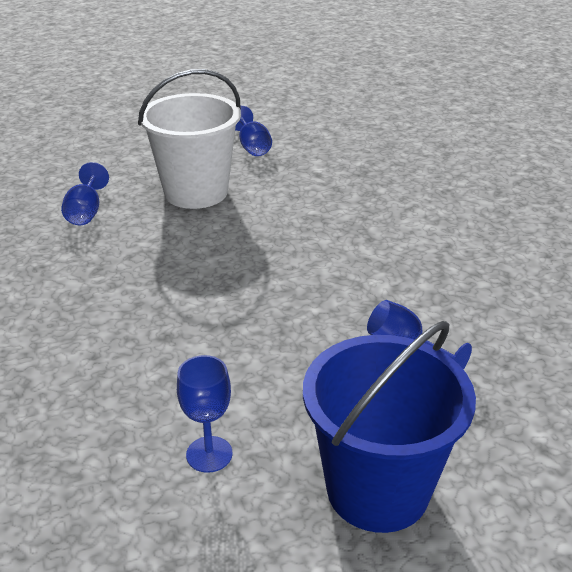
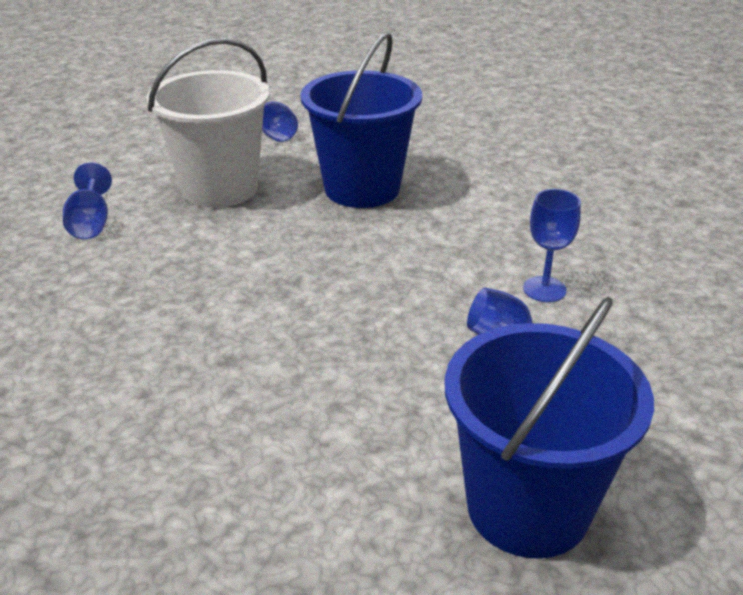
camera: 10 degrees left, 0 degrees up
(209, 454) = (318, 493): blue goblet -> blue goblet (544, 289)
(314, 203) = (362, 189): none -> blue bucket

